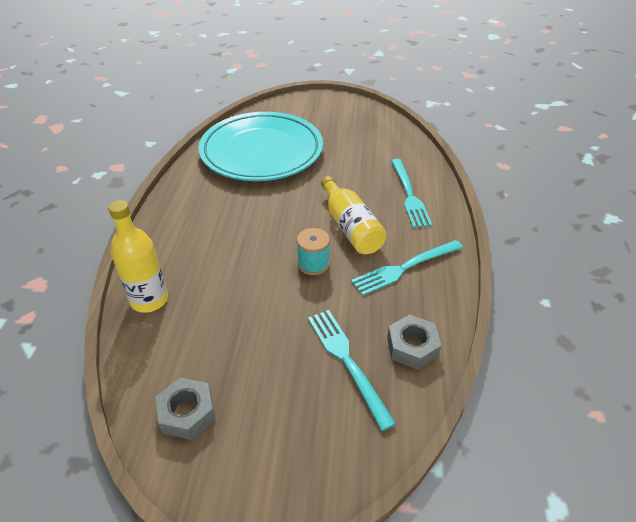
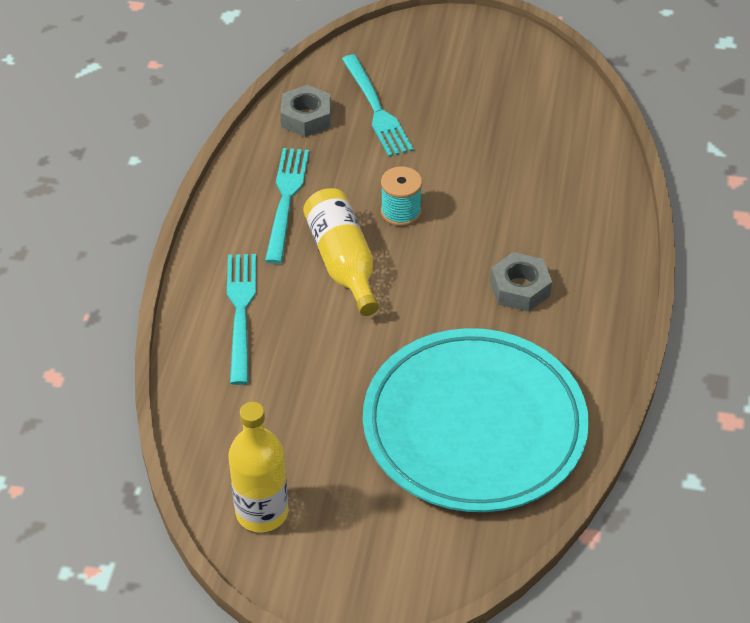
camera: 175 degrees left, 5 degrees up
(149, 300) = (597, 181): yellow bottle -> yellow bottle (262, 512)
(187, 413) = (530, 80): grey nut -> grey nut (520, 288)
(404, 268) = (286, 200): turquoise fork -> turquoise fork turned 60 degrees counterclockwise

